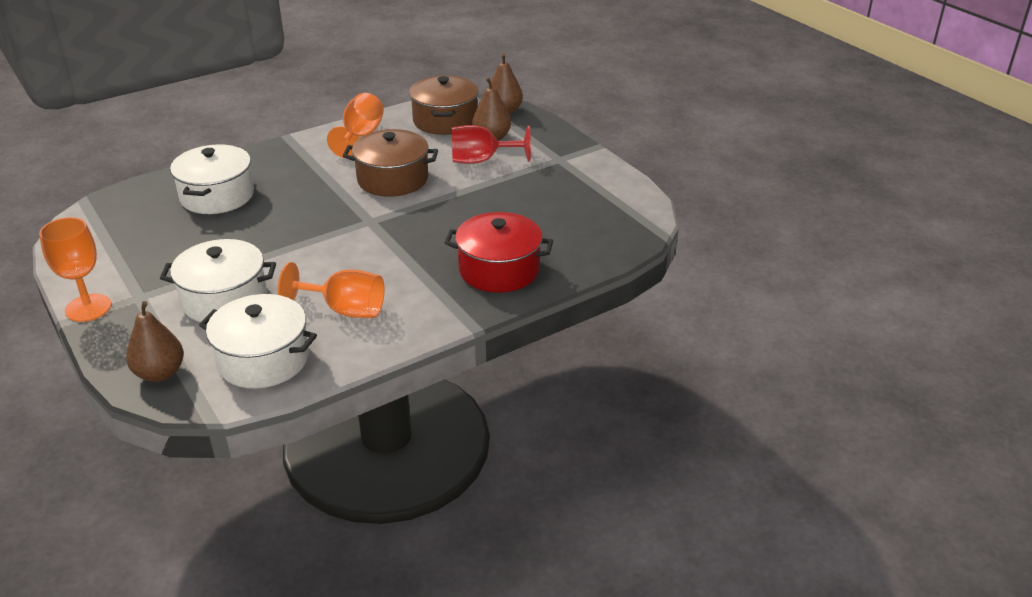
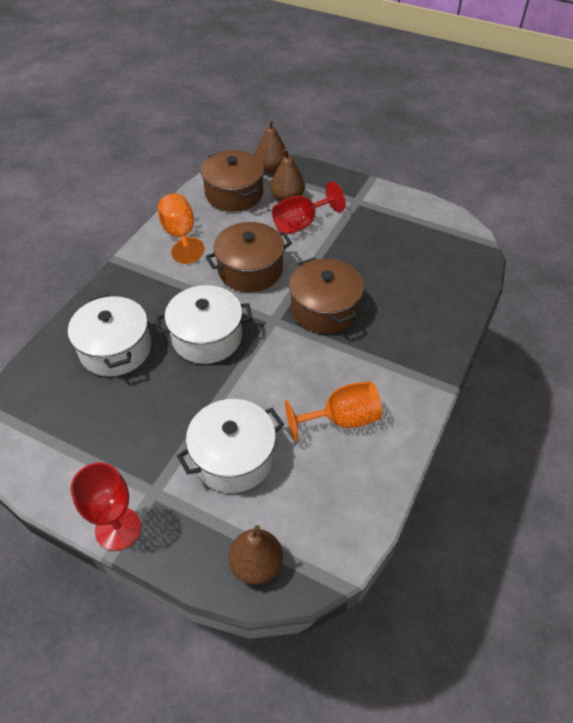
camera: 30 degrees left, 15 degrees up
(88, 308) = (118, 528): orange goblet -> red goblet
(263, 359) = (327, 503): white pot -> white pot (207, 337)
(426, 228) = (324, 309): none -> brown pot
(499, 270) = (416, 325): red pot -> none

